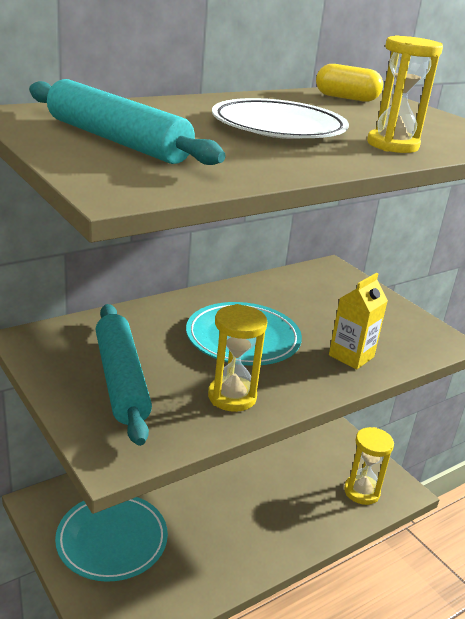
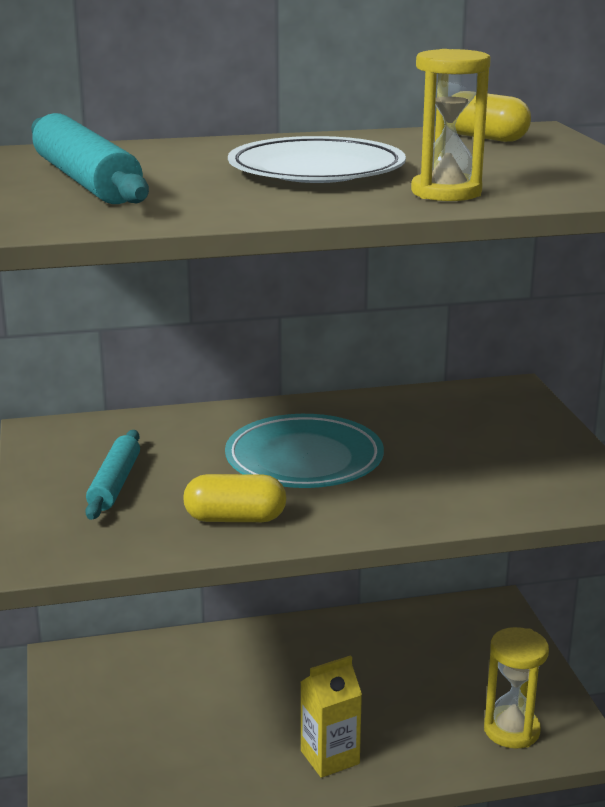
camera: 25 degrees right, 5 degrees down
(112, 540) = (129, 717): turquoise plate -> none
(121, 379) = (115, 483): turquoise rolling pin -> turquoise rolling pin, size x0.61
(232, 397) = (235, 519): yellow hourglass -> yellow capsule
(351, 356) = (440, 496): yellow carton -> yellow carton (330, 757)

